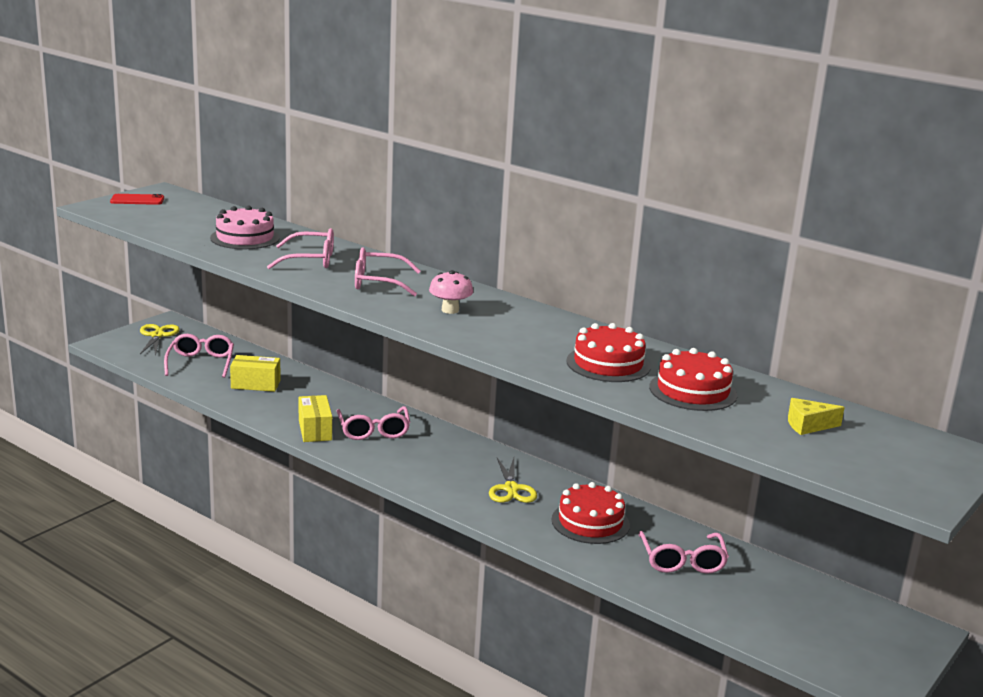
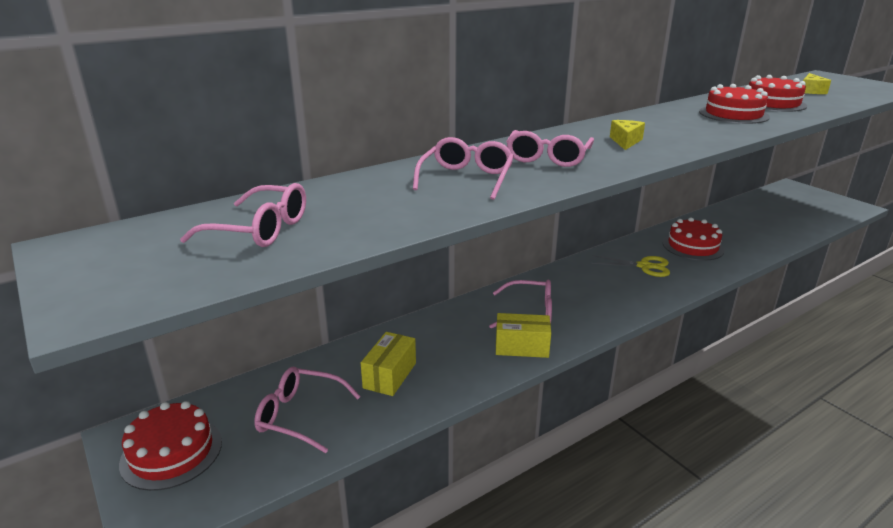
camera: 70 degrees left, 5 degrees up
(137, 200) = (94, 269): red phone -> none
(157, 335) = (171, 452): yellow scissors -> red cake
(245, 238) = (362, 204): pink cake -> none
(450, 310) = (625, 141): pink mushroom -> yellow cheese
(682, 561) = (738, 228): pink glasses -> pink glasses (260, 230)

